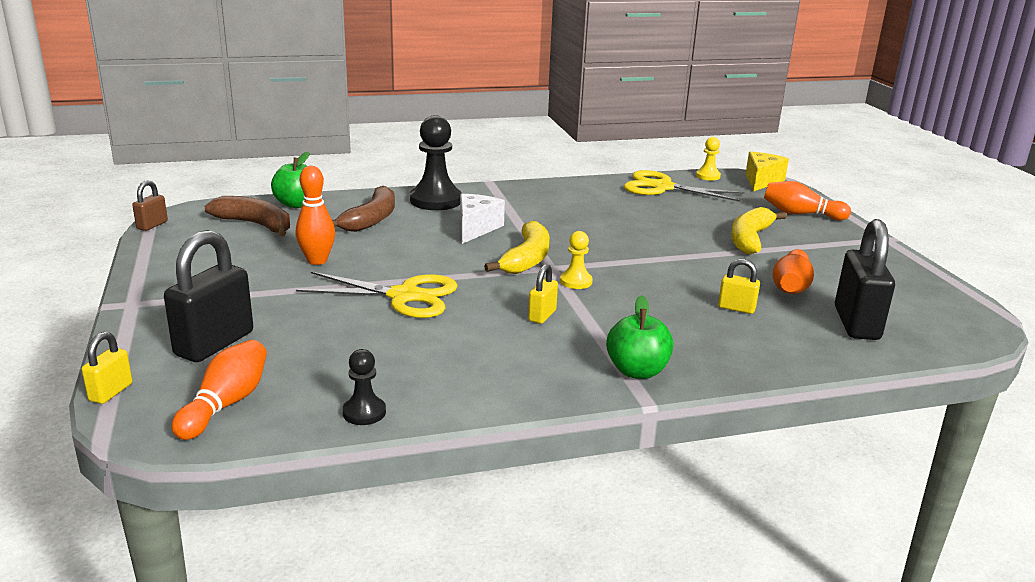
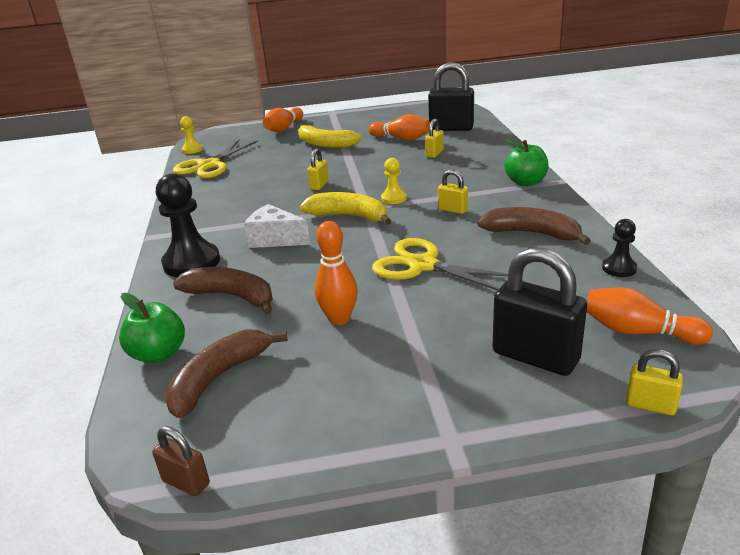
camera: 80 degrees left, 5 degrees up
(404, 296) = (423, 265): yellow scissors -> yellow scissors turned 75 degrees counterclockwise
(469, 362) = (532, 233): none -> brown banana
(612, 241) = (319, 185): none -> yellow padlock
(761, 181) = (213, 134): yellow cheese -> none

